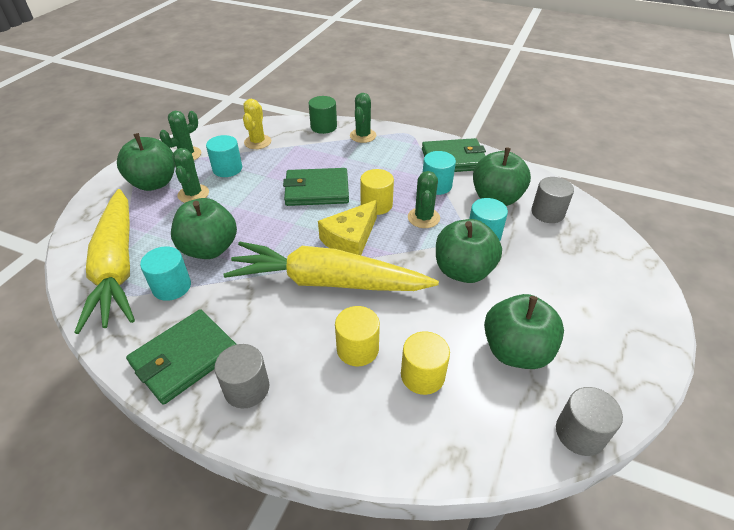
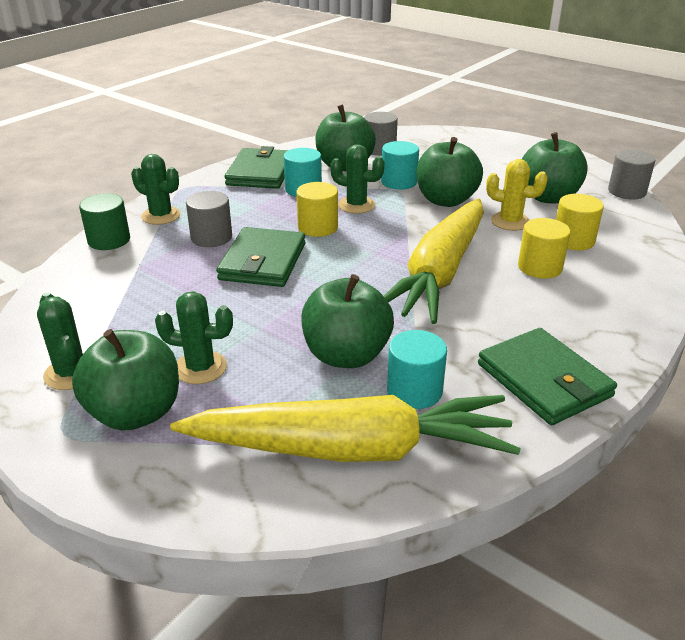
camera: 75 degrees left, 10 degrees down
(227, 169) = (153, 331): turquoise cylinder -> none
(246, 388) = (588, 337): grey cylinder -> grey cylinder (211, 237)
(257, 142) = (98, 298): yellow cactus -> yellow cactus (510, 221)
(350, 239) = (373, 251): yellow cheese -> none

